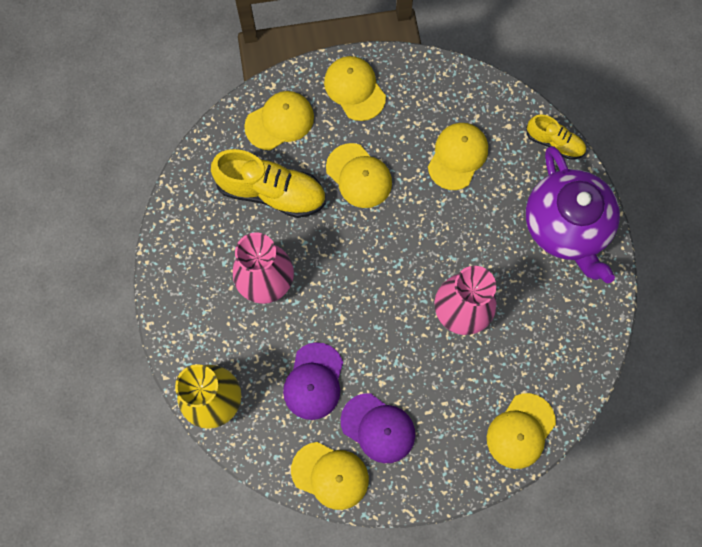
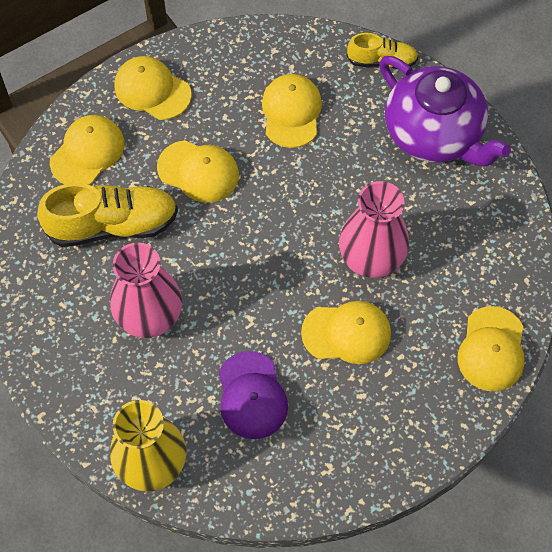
camera: 25 degrees left, 10 degrees down
(330, 475) = (317, 484): yellow cap -> yellow cap (346, 333)
(378, 428) = (344, 412): purple cap -> none

